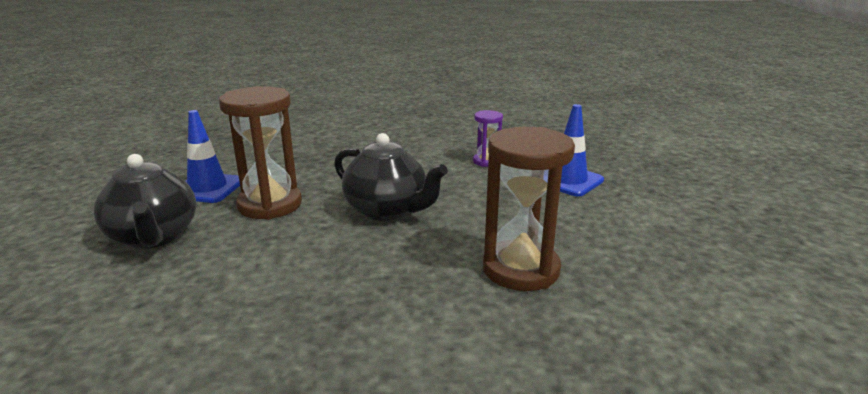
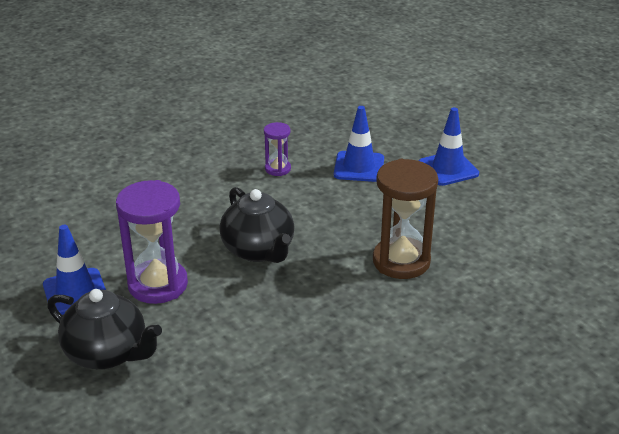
camera: 35 degrees left, 10 degrees up
(270, 205) = (158, 285): brown hourglass -> purple hourglass
(388, 210) = (259, 250): black teapot -> black teapot turned 60 degrees clockwise
(671, 209) = (448, 169): none -> blue traffic cone

